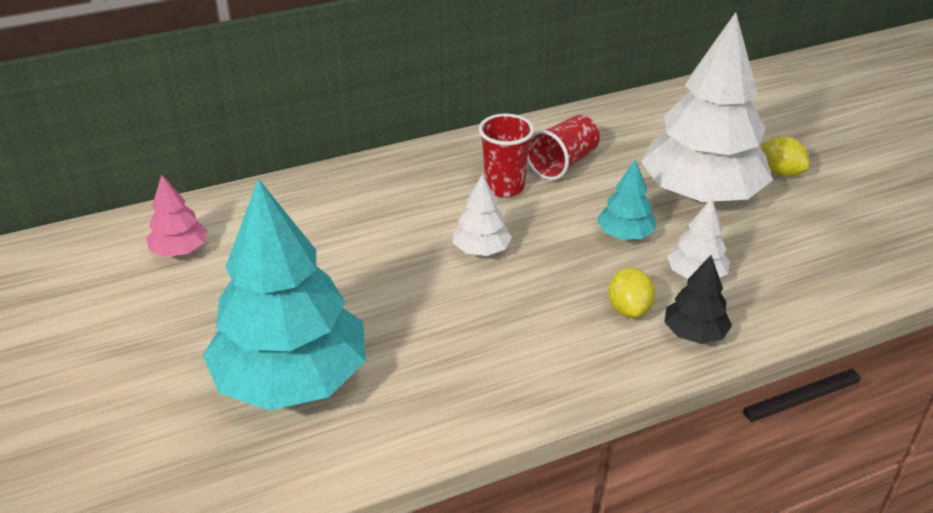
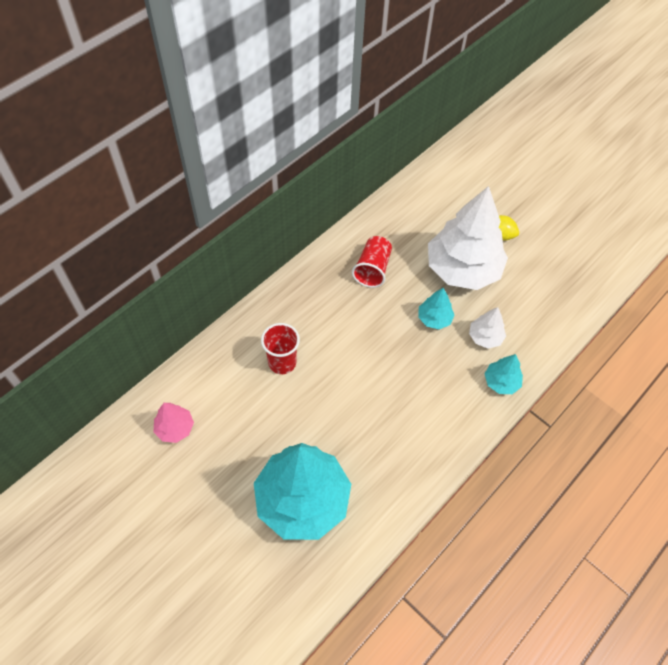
camera: 25 degrees left, 20 degrees up
(481, 250) = (359, 360): white tree -> none
(504, 187) = (347, 302): red cup -> red cup (282, 362)
(629, 309) = (460, 377): yellow lemon -> none
(694, 333) = (501, 382): black tree -> turquoise tree

